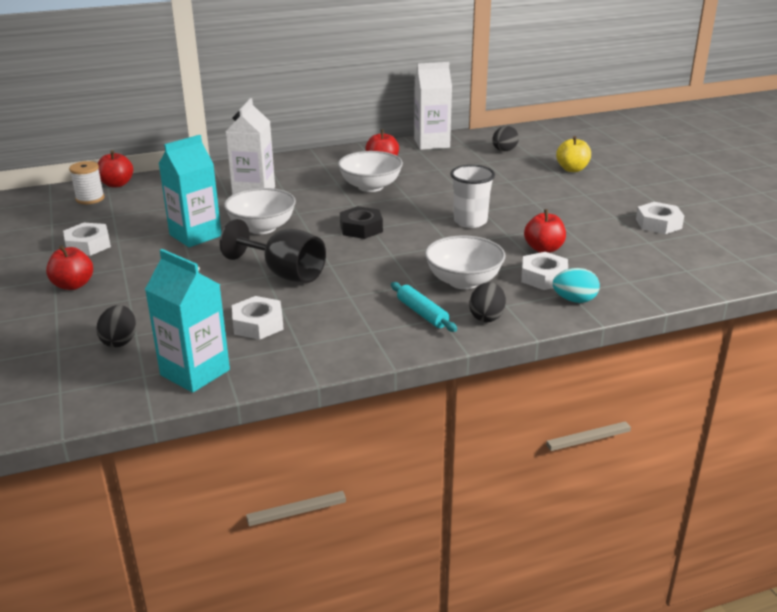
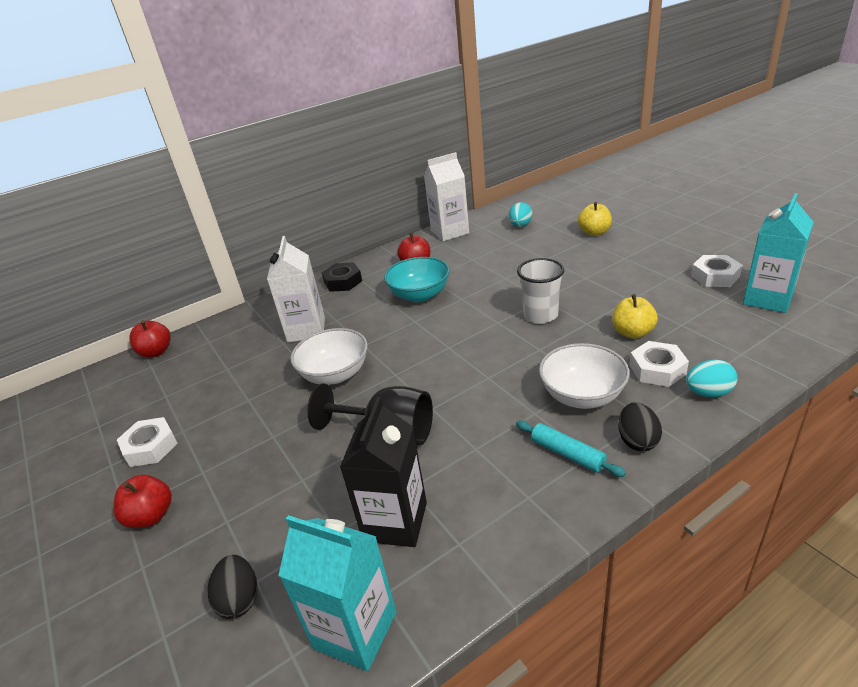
camera: 10 degrees left, 5 degrees up
(90, 199) = (132, 379): white spool -> none
(195, 235) = (267, 402): turquoise carton -> turquoise carton (767, 299)
(258, 324) = (395, 522): white nut -> black carton
(361, 228) = (438, 350): black nut -> black nut (343, 282)
(370, 186) = (419, 295): white bowl -> turquoise bowl
(504, 150) = (520, 226): black egg -> turquoise egg
(543, 249) = (632, 332): red apple -> yellow apple

